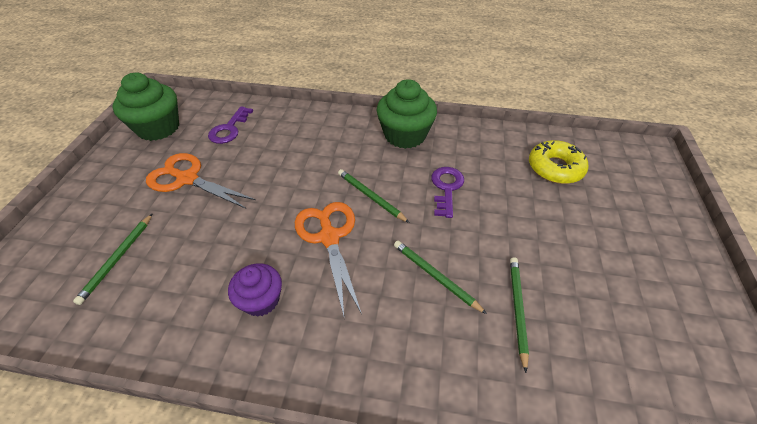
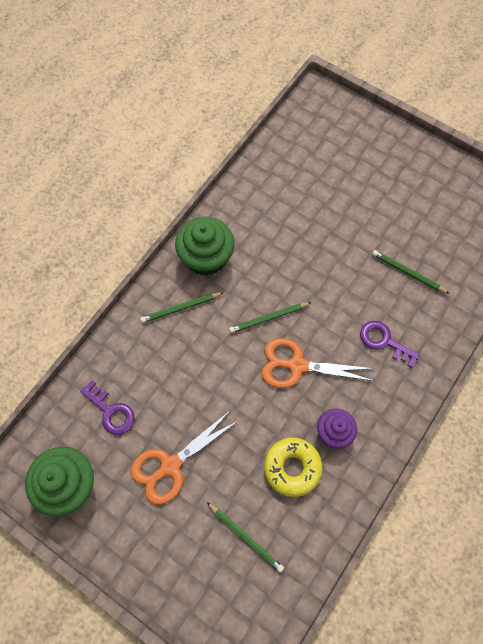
camera: 65 degrees left, 20 degrees up
(435, 276) = (363, 308): green pencil -> green pencil (181, 308)
(446, 188) = (286, 258): purple key -> purple key (384, 341)
(555, 168) = (303, 170): yellow donut -> yellow donut (292, 468)

